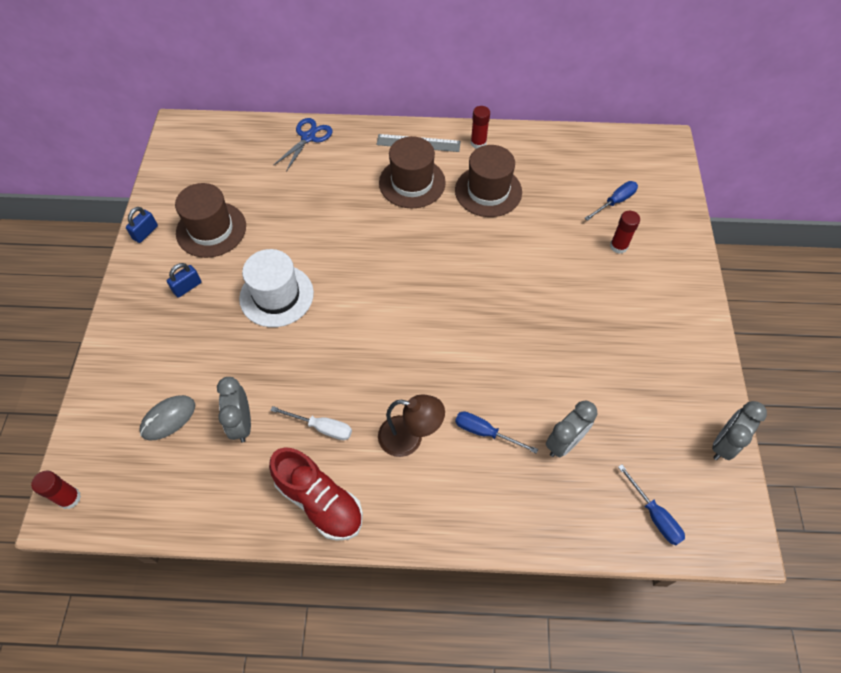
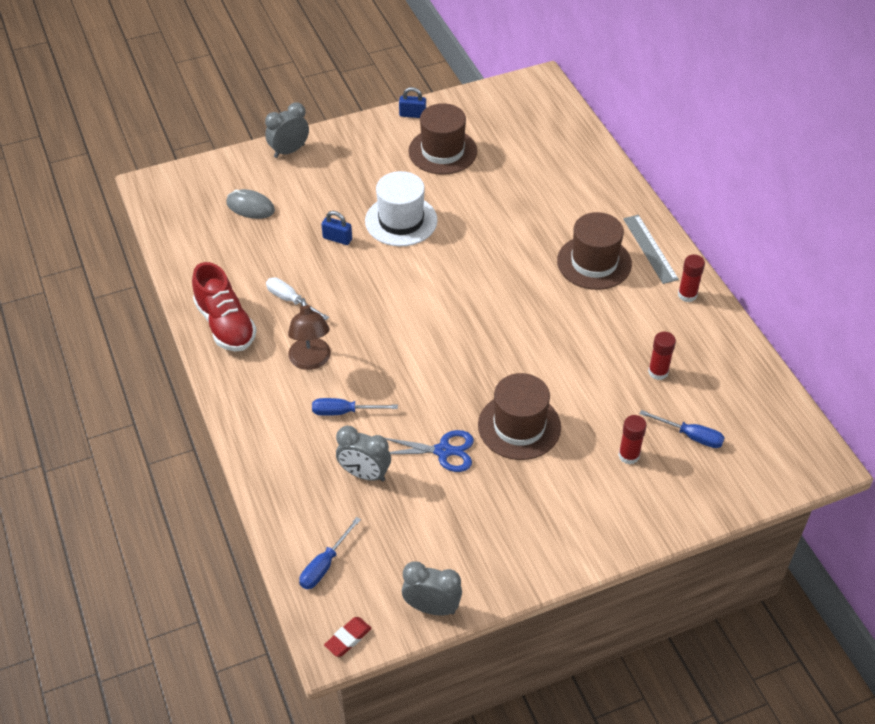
camera: 65 degrees right, 10 degrees down
(69, 498) = (161, 185): red glue stick -> red glue stick (658, 372)
(187, 287) = (375, 163): blue padlock -> blue padlock (337, 238)
(242, 423) = (269, 250): grey clock -> grey clock (289, 151)
(308, 137) = (594, 168): blue scissors -> blue scissors (443, 451)
(320, 501) = (225, 325): red shoe -> red shoe turned 45 degrees counterclockwise
(321, 427) = (291, 300): white screwdriver -> white screwdriver turned 135 degrees clockwise
(485, 432) = (344, 412): blue screwdriver -> blue screwdriver turned 90 degrees counterclockwise
(488, 191) = (626, 324): brown hat -> brown hat (519, 426)
(739, 525) = (348, 638): none -> red eraser

